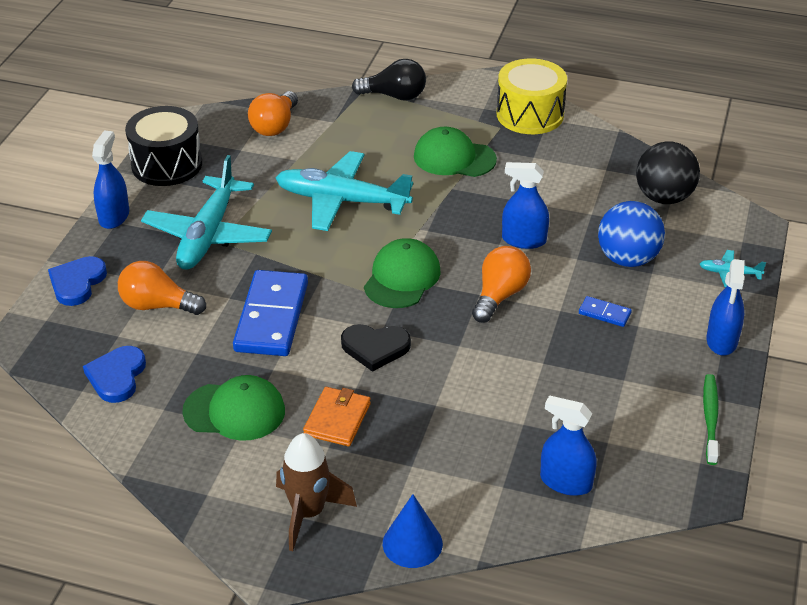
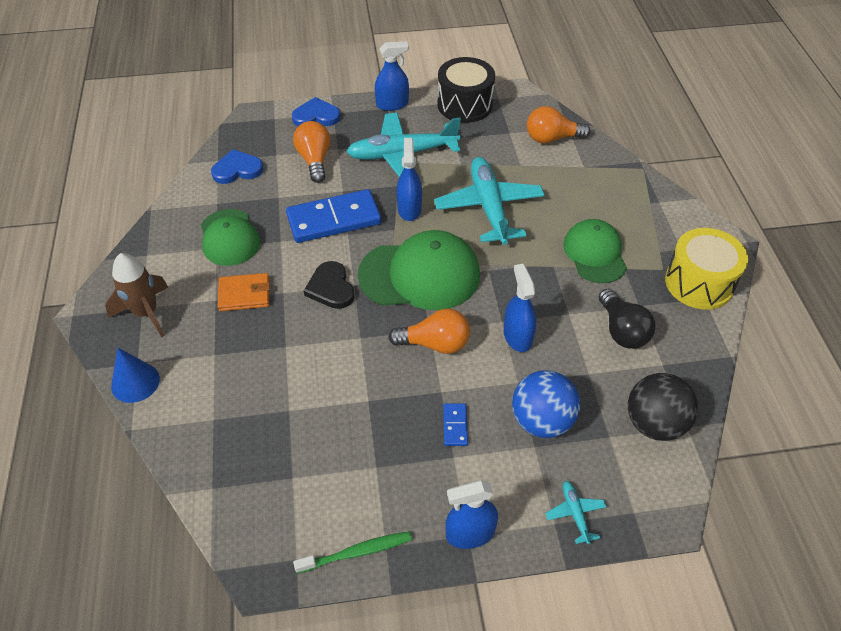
camera: 65 degrees right, 10 degrees up
(394, 96) = (648, 188): black light bulb -> black light bulb (622, 330)
(402, 278) = (420, 275): green cap -> green cap, size x1.53
(566, 482) = (233, 461): blue spray bottle -> blue spray bottle (409, 209)

